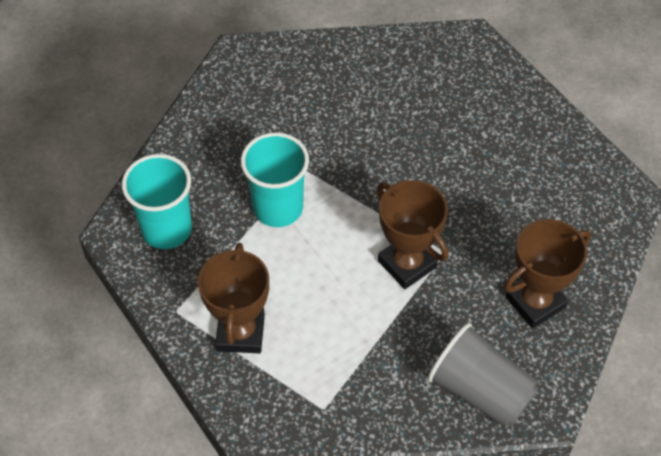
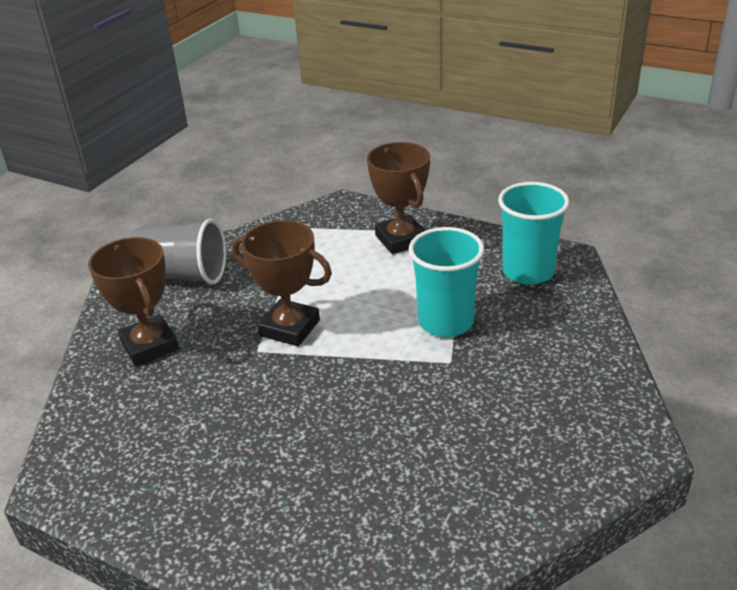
camera: 155 degrees right, 20 degrees down
(535, 302) = (150, 345): brown trophy -> brown trophy turned 60 degrees counterclockwise

